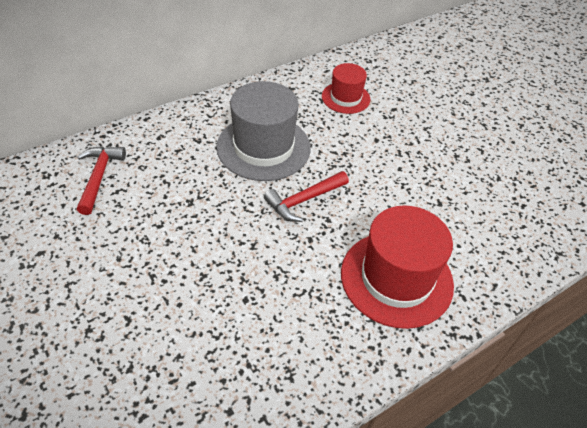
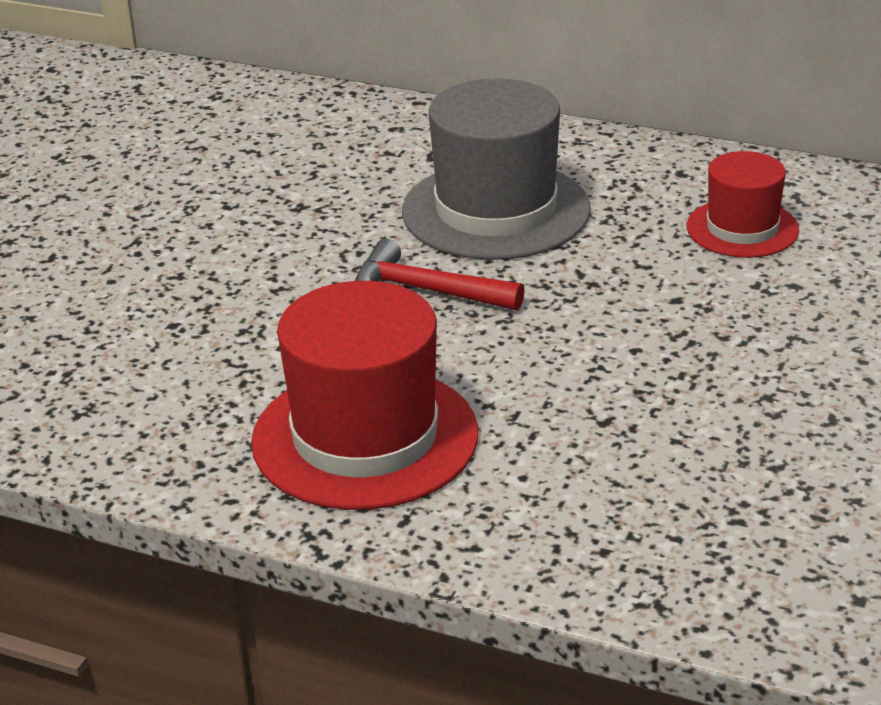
camera: 60 degrees right, 15 degrees down
(99, 177) = (258, 127): red hammer -> none

